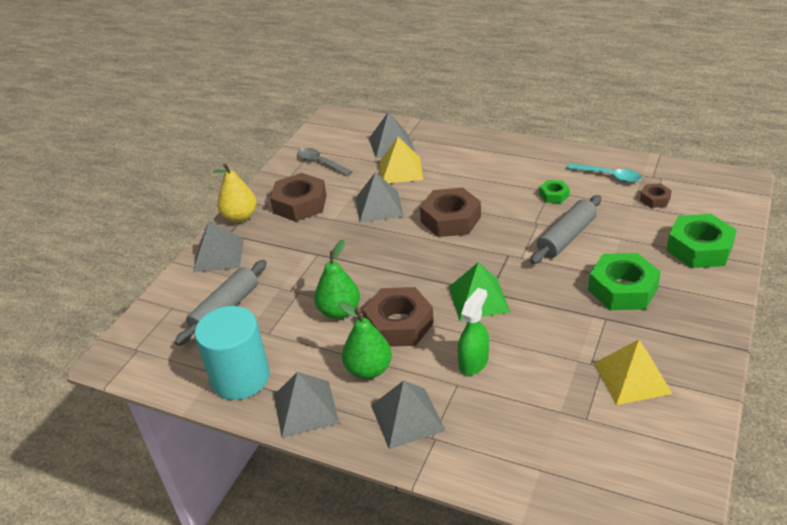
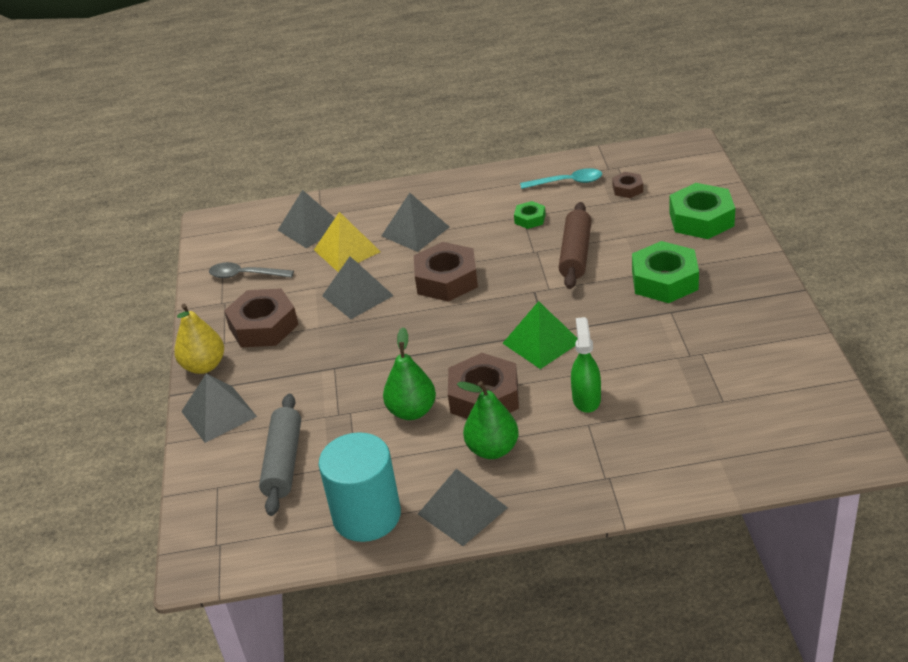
camera: 30 degrees left, 0 degrees up
(407, 417) = (568, 472): grey pyramid -> grey pyramid (415, 231)
(566, 237) = (575, 254): grey rolling pin -> brown rolling pin
(632, 378) = (733, 351): yellow pyramid -> none

